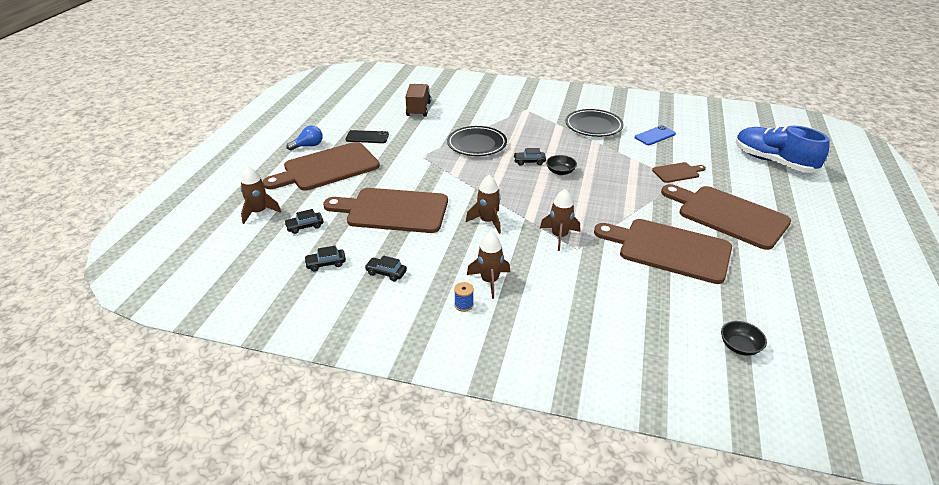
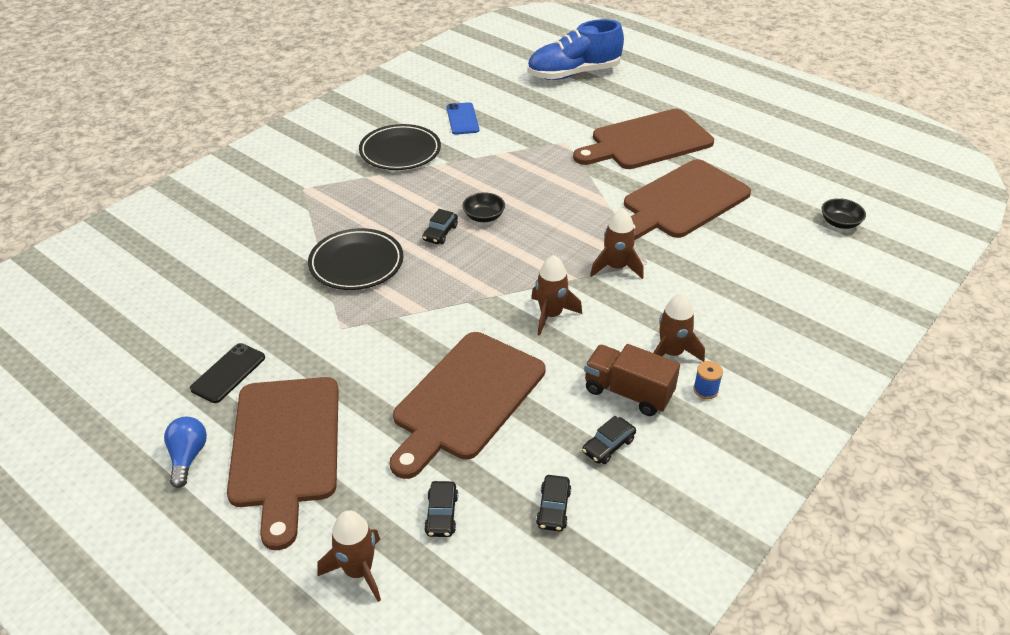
camera: 65 degrees left, 5 degrees up
(418, 109) = (194, 289): brown truck -> brown truck (628, 392)
(677, 172) = (549, 137): brown cutting board -> none

